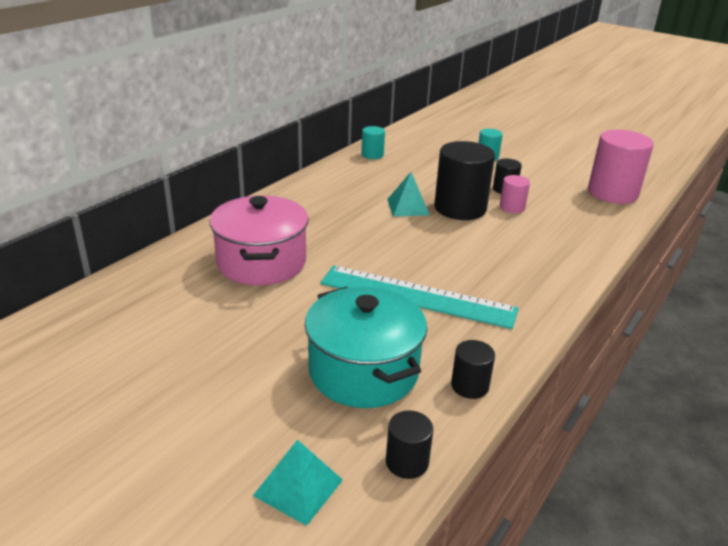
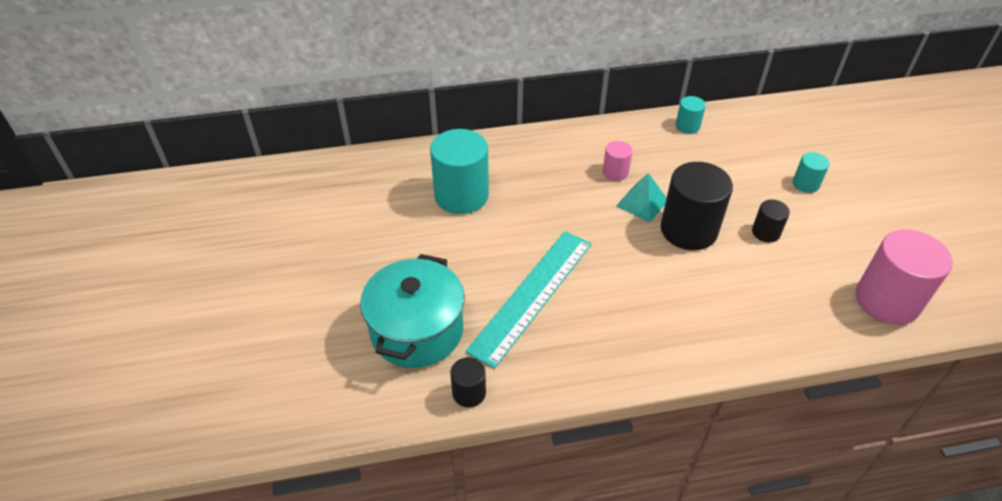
camera: 45 degrees right, 15 degrees up
(261, 262) = (461, 195): pink pot -> turquoise cylinder
(298, 487) = (288, 380): turquoise pyramid -> none
(407, 462) = (361, 413): black cylinder -> none
(417, 296) = (532, 295): turquoise ruler -> turquoise ruler turned 60 degrees clockwise
(512, 207) = (742, 256): pink cylinder -> pink cylinder (615, 172)

